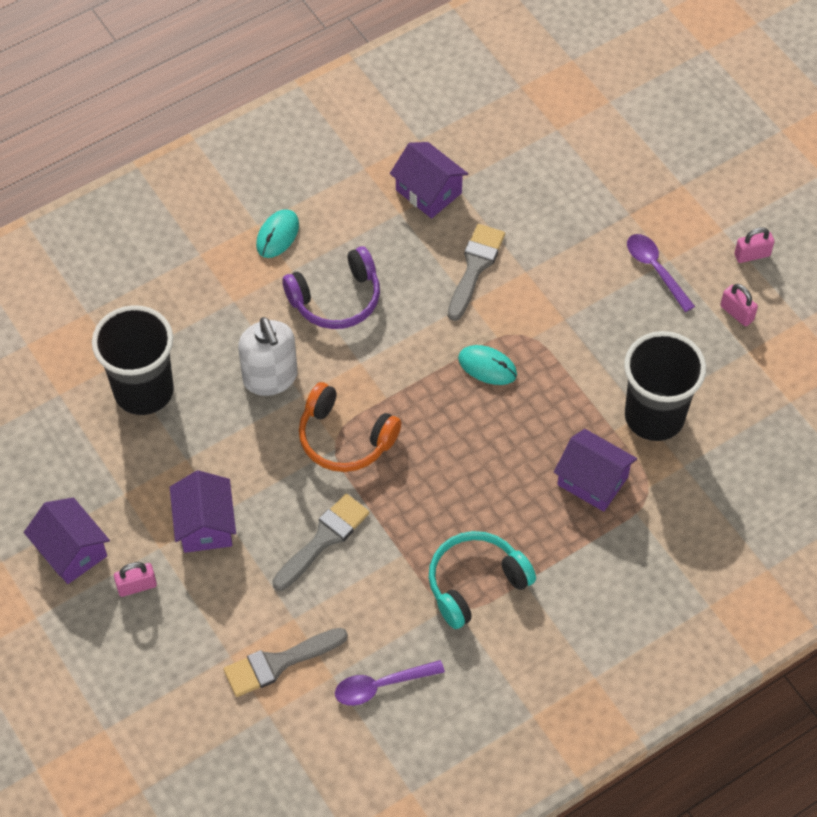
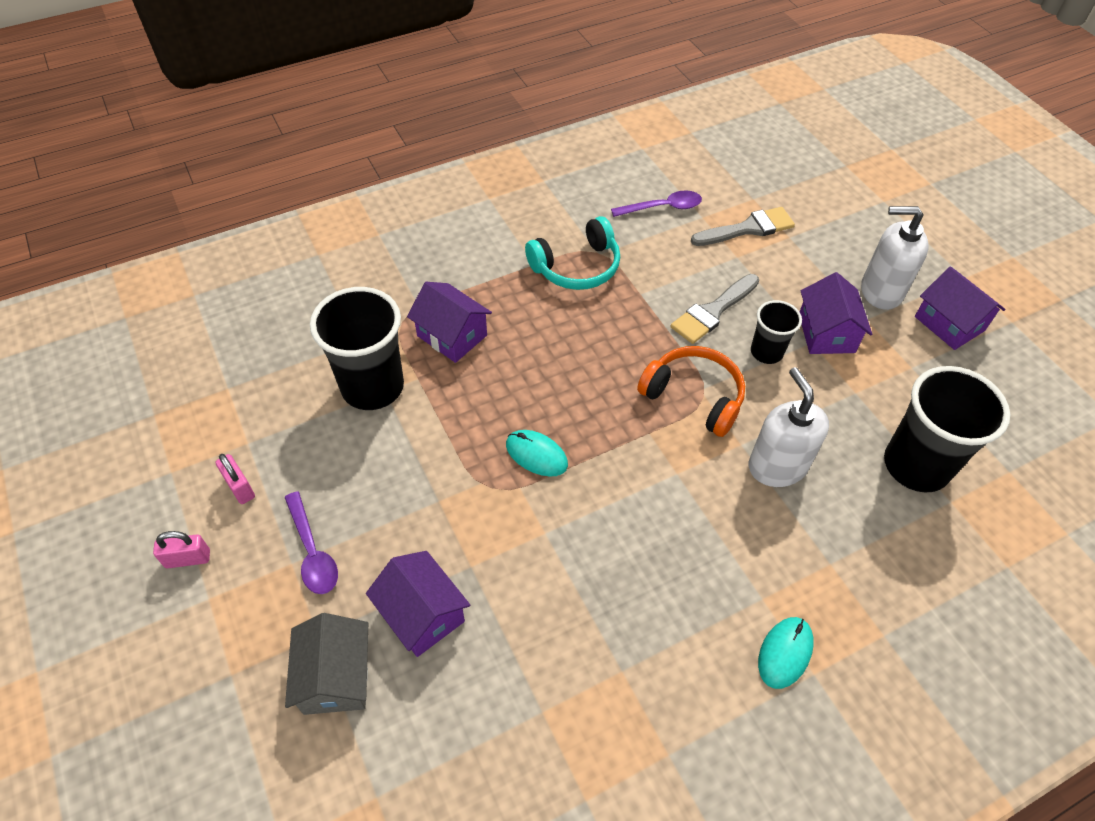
camera: 175 degrees left, 5 degrees down
(137, 586) = (880, 291): pink padlock -> white soap dispenser
(270, 495) = (766, 352): none -> black cup
(336, 299) = (705, 553): purple headphones -> none
(428, 191) = (580, 702): purple house -> purple house (422, 614)
(475, 267) = (532, 578): grey brush -> none
(607, 190) = (336, 677): none -> grey house

